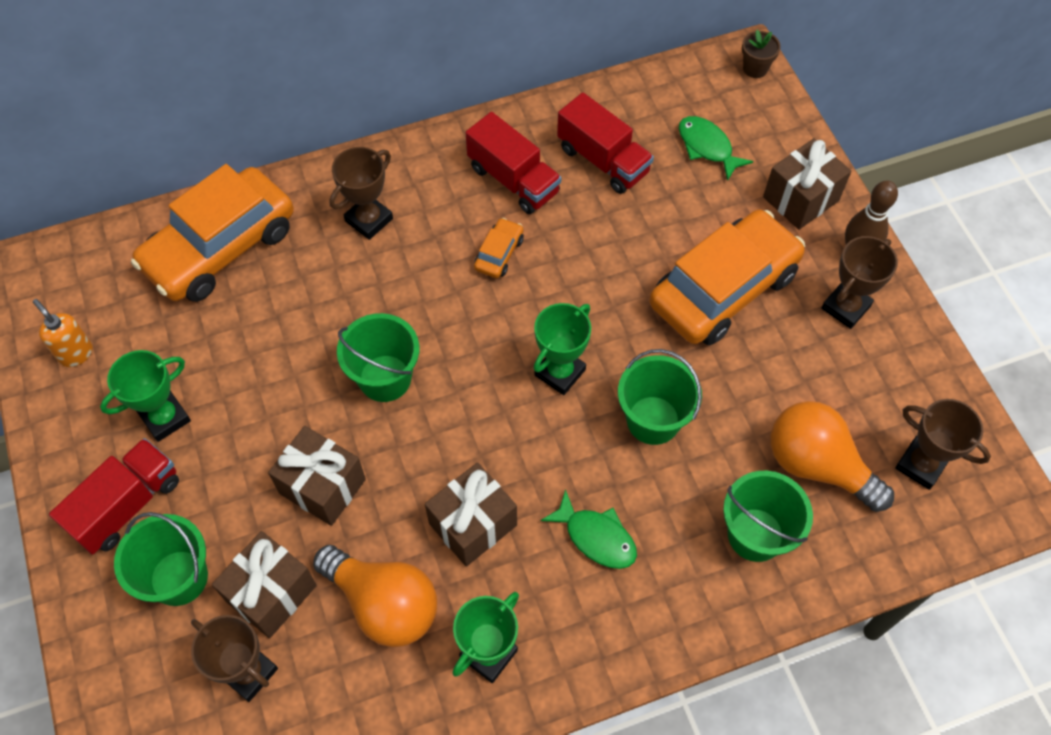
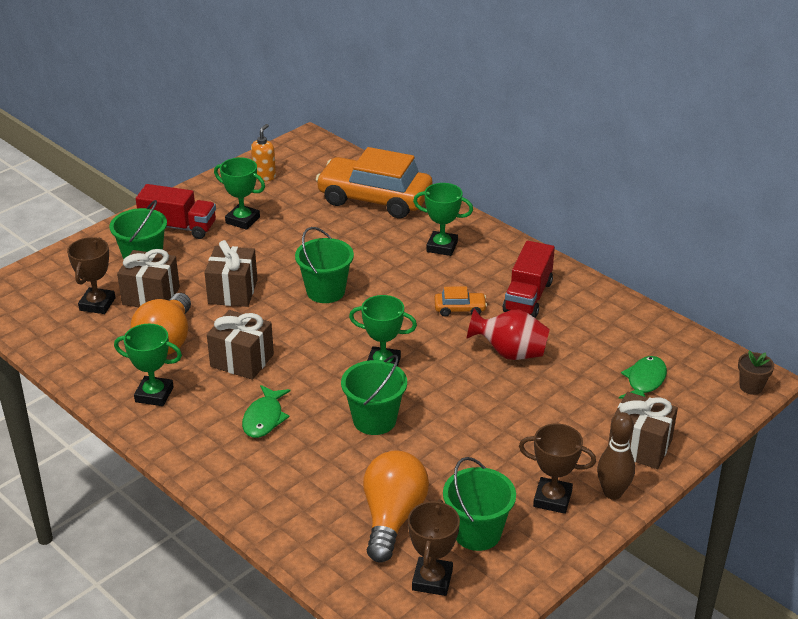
camera: 65 degrees right, 25 degrees down
(369, 220) = (442, 247): brown trophy -> green trophy
(603, 160) = (583, 333): red truck -> none
(603, 241) = (510, 353): none -> red vase
(723, 289) = (516, 425): orange car -> none
(755, 534) = (312, 498): green bucket -> green bucket (477, 532)

